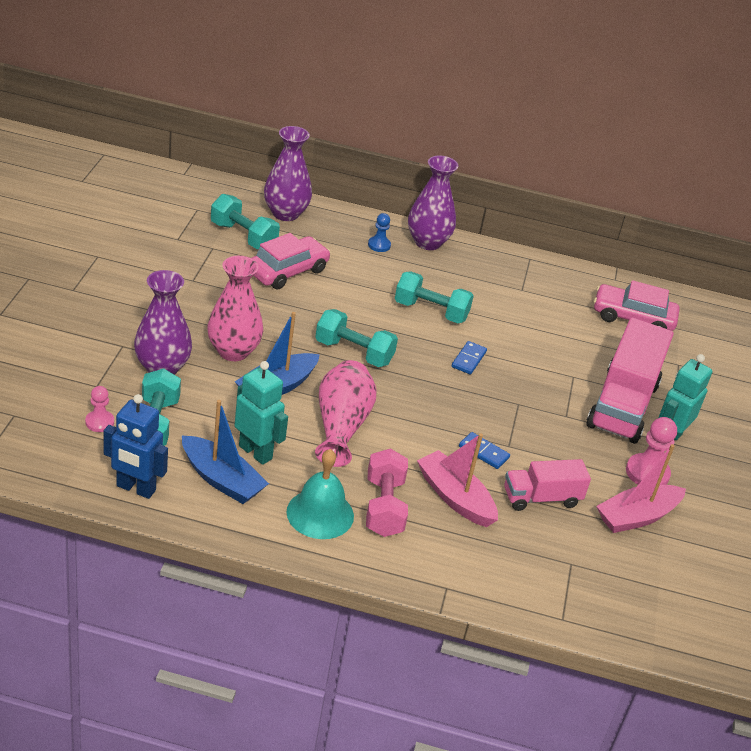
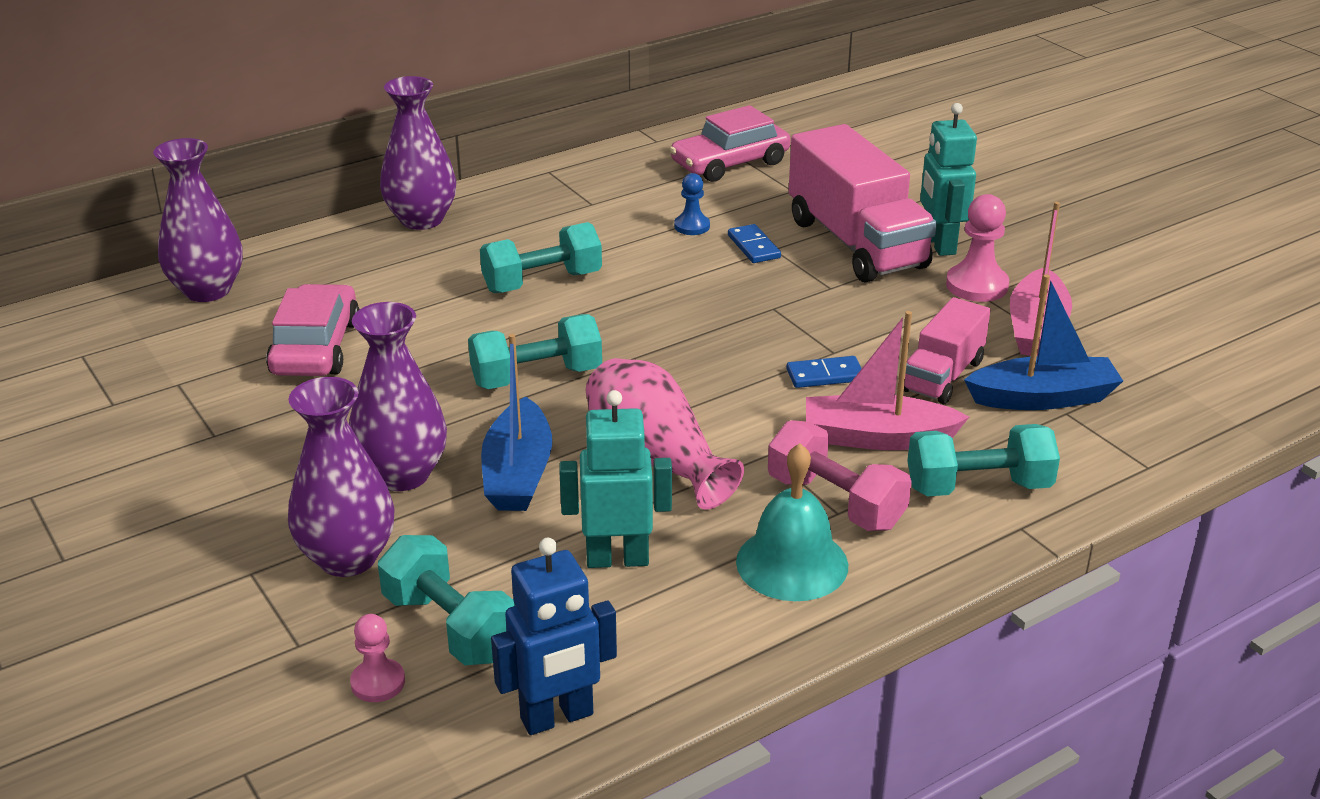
camera: 40 degrees left, 5 degrees down
(221, 479) = (633, 619): blue boat -> blue boat (1042, 398)
(233, 351) = (402, 474): pink vase -> purple vase
(243, 236) = (197, 346): turquoise dumbbell -> turquoise dumbbell (978, 487)
(379, 245) = (374, 255): blue pawn -> blue pawn (692, 226)
(469, 359) = (658, 301): blue domino -> blue domino (754, 247)

